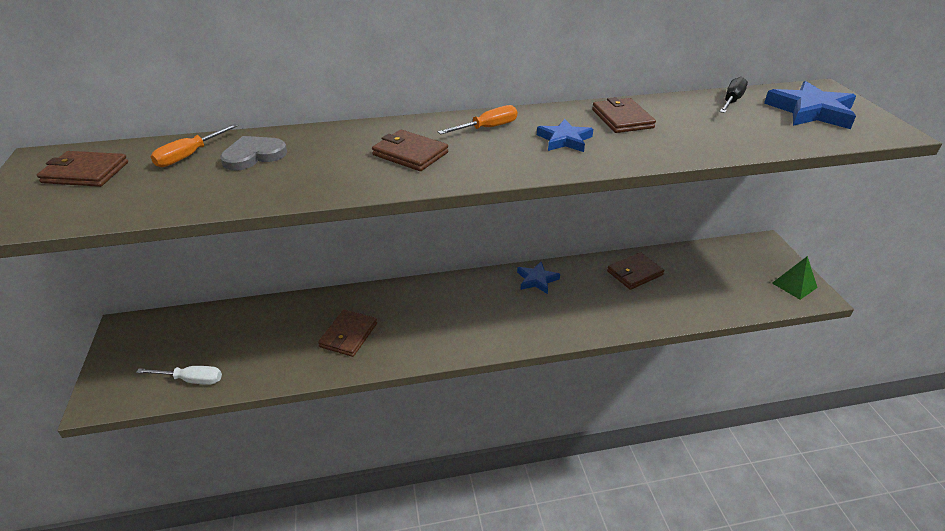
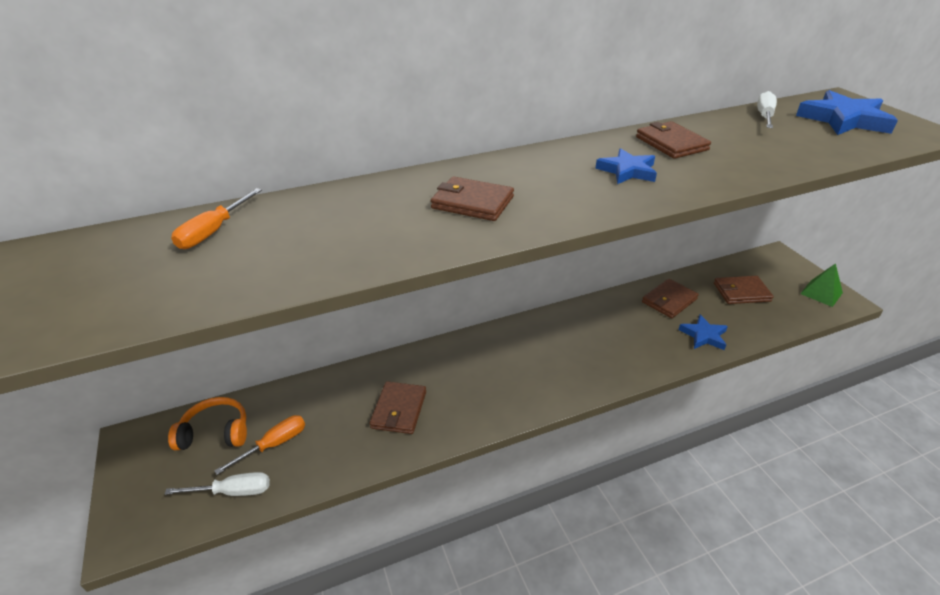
camera: 10 degrees left, 0 degrees up
(85, 172) = (88, 266): brown wallet -> brown wallet (741, 292)
(191, 331) = (215, 432): none -> orange headphones
(253, 156) = (292, 223): grey heart -> none
(487, 128) = (540, 166): orange screwdriver -> orange screwdriver (274, 444)
(537, 280) = (576, 320): blue star -> blue star (703, 335)
(731, 101) = (764, 116): black screwdriver -> white screwdriver

